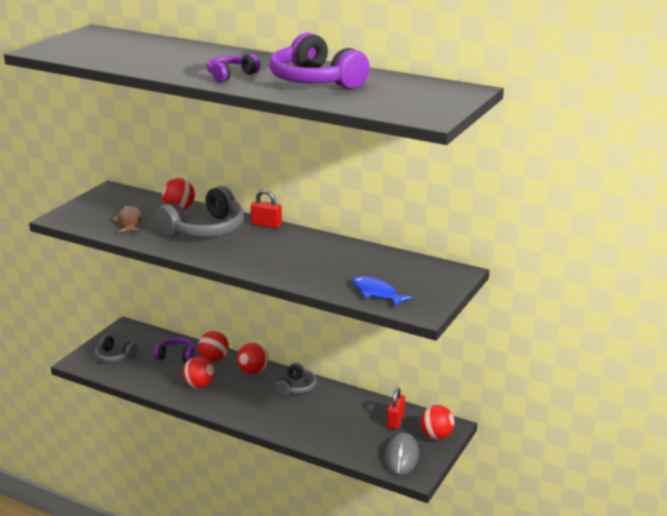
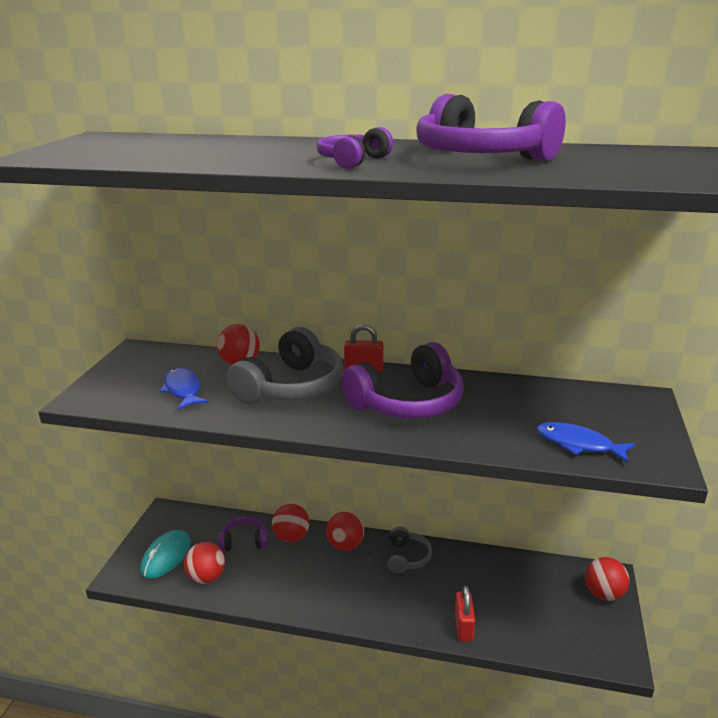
camera: 15 degrees left, 0 degrees up
(114, 356) = (166, 557): grey headphones -> turquoise mouse
(129, 221) = (183, 389): brown fish -> blue fish
(199, 385) = (290, 579): red ball -> red ball (206, 577)
(280, 251) = (408, 403): none -> purple headphones
(395, 421) = (545, 582): red padlock -> red padlock (463, 627)
(401, 456) = (586, 634): grey mouse -> none

